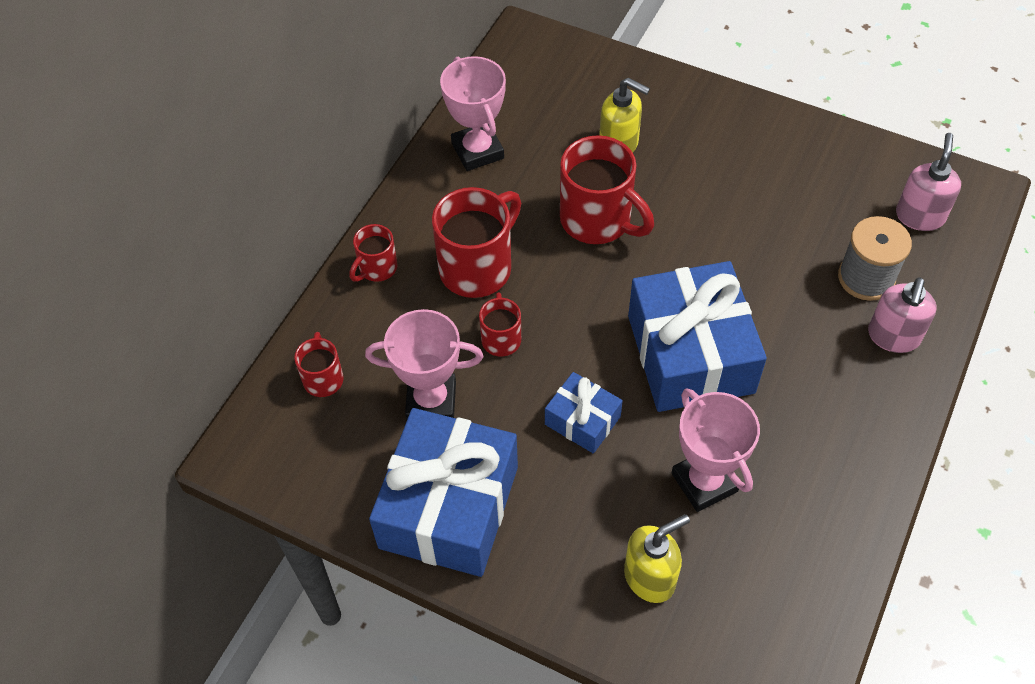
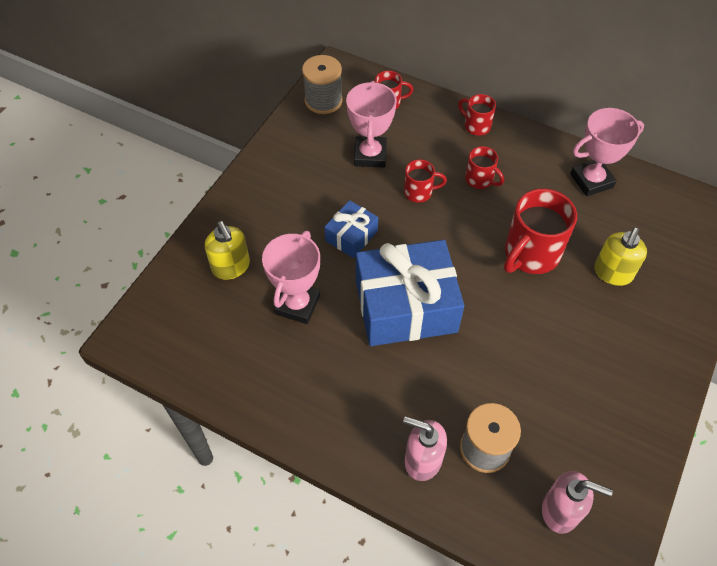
camera: 90 degrees right, 0 degrees up
(312, 471) = (323, 101): none -> grey spool
(449, 507) = (293, 164): blue gift -> none
(477, 268) = (480, 180): red mug -> red mug, size x0.53
(704, 482) = (297, 305): pink trophy -> pink trophy turned 45 degrees counterclockwise

